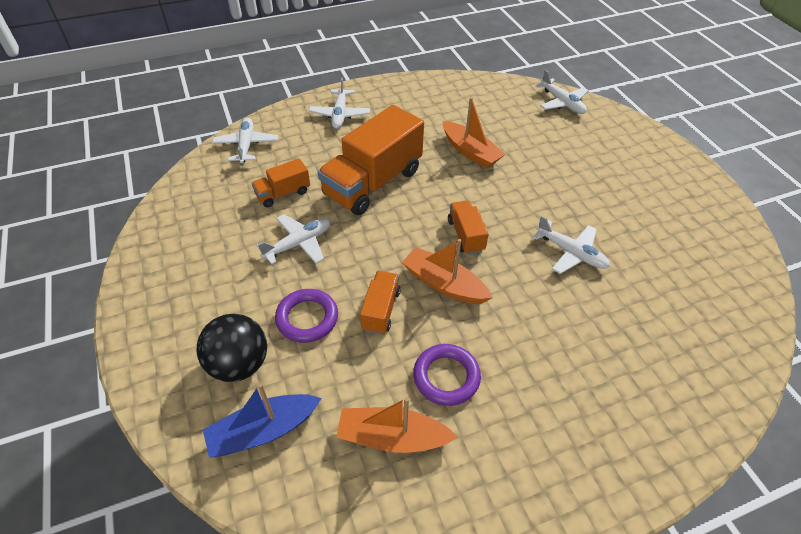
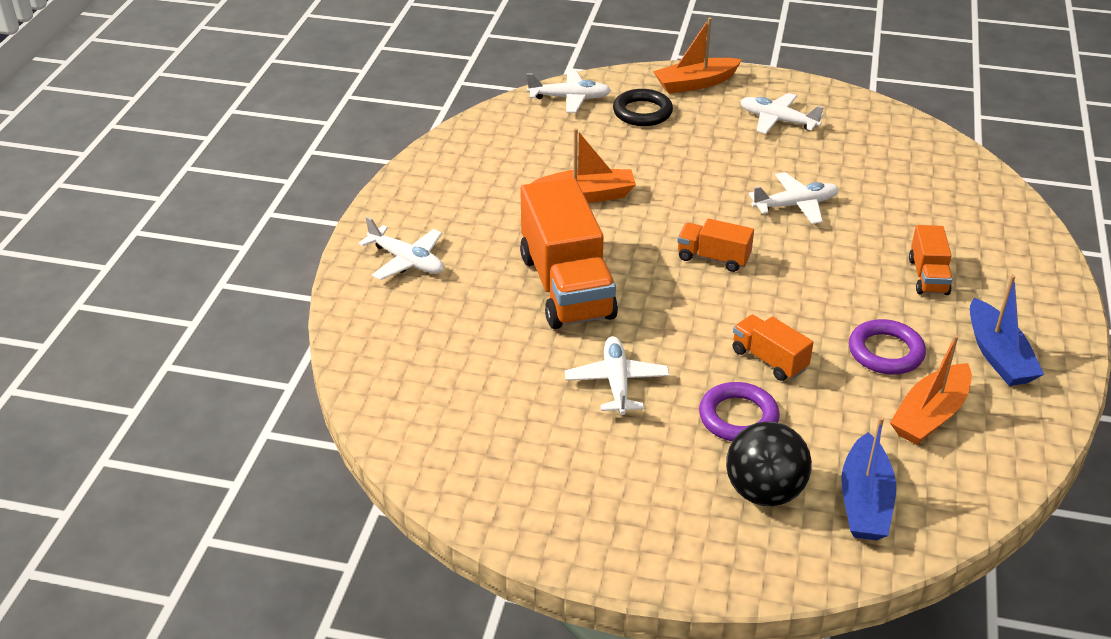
camera: 55 degrees left, 10 degrees down
(246, 145) = (382, 363): white plane -> white plane (777, 120)
(283, 193) = (514, 364): orange truck -> orange truck (928, 276)
(444, 284) = (768, 302): orange boat -> orange boat (695, 83)
(508, 460) = (998, 355): none -> blue boat
(587, 137) = (642, 112): none -> black ring

